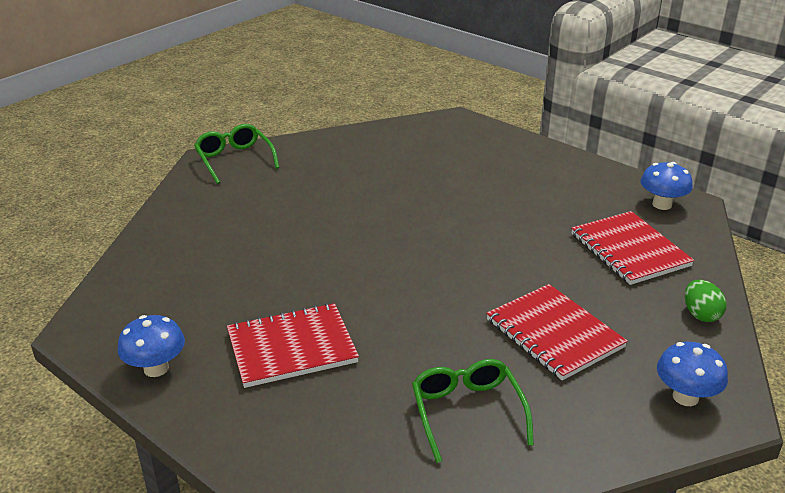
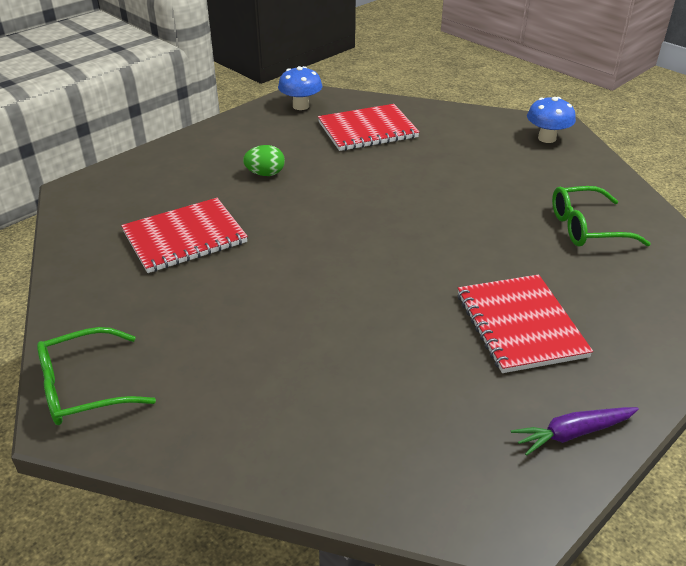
camera: 85 degrees left, 5 degrees up
(156, 368) = (572, 433): blue mushroom -> purple carrot
(554, 333) = (482, 178): red notebook -> red notebook (185, 237)
(700, 314) = (454, 117): green egg -> green egg (265, 174)

